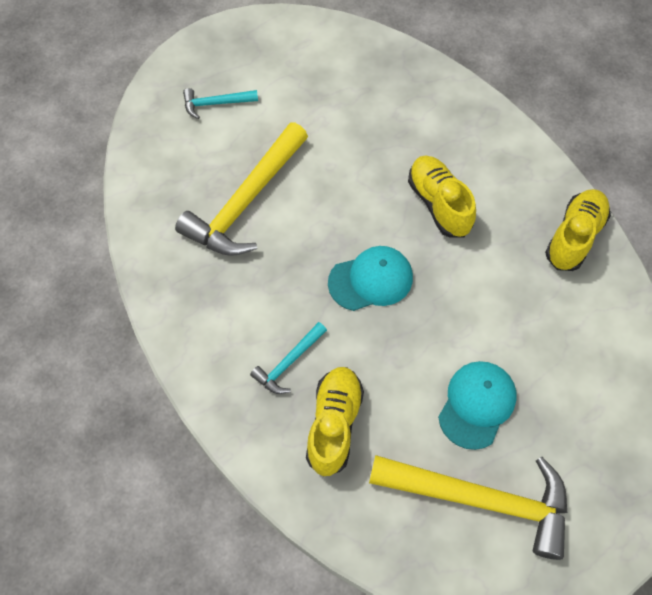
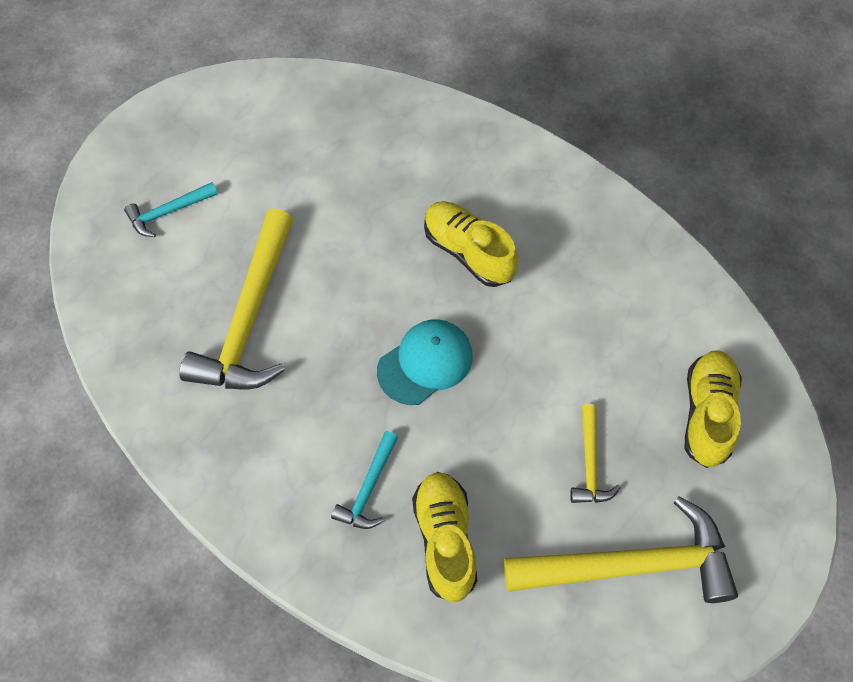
camera: 20 degrees left, 0 degrees up
(477, 404) = (590, 463): turquoise cap -> yellow hammer
(574, 237) = (626, 243): yellow shoe -> yellow shoe (707, 414)

